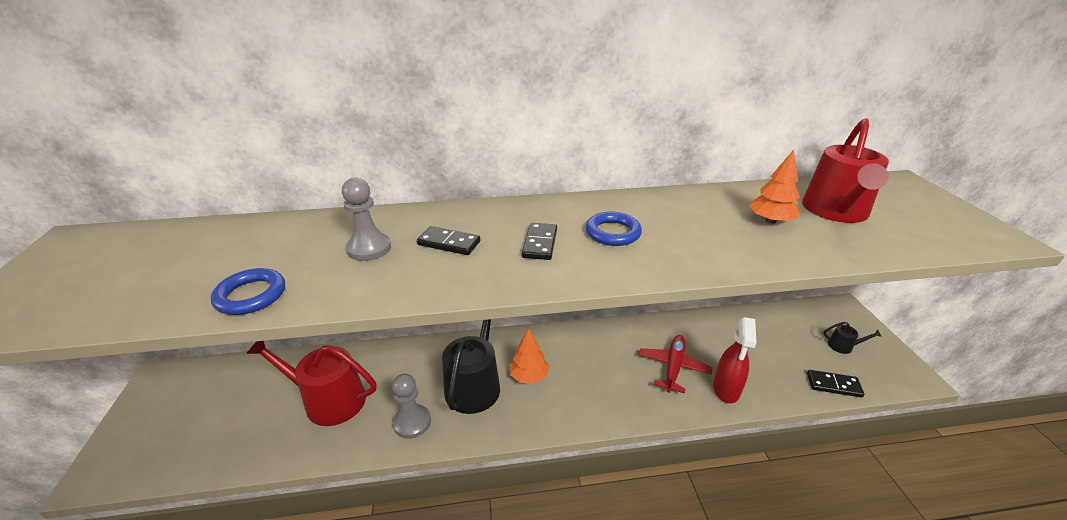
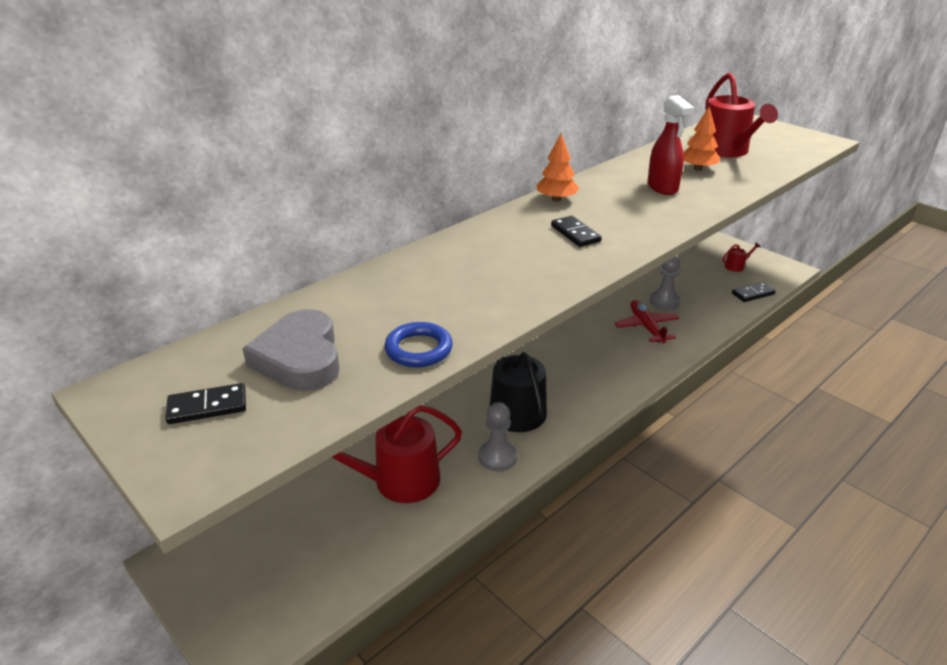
camera: 35 degrees left, 0 degrees up
(182, 264) = (300, 358): none -> grey heart
(369, 248) = (450, 284): grey pawn -> grey pawn (664, 301)
(449, 243) = (508, 257): black domino -> black domino (207, 406)
(529, 376) = (550, 381): orange tree -> orange tree (556, 199)
(613, 233) = (613, 209): blue ring -> none
(726, 389) = (694, 326): red spray bottle -> red spray bottle (662, 188)
(843, 346) = (736, 266): black watering can -> red watering can

